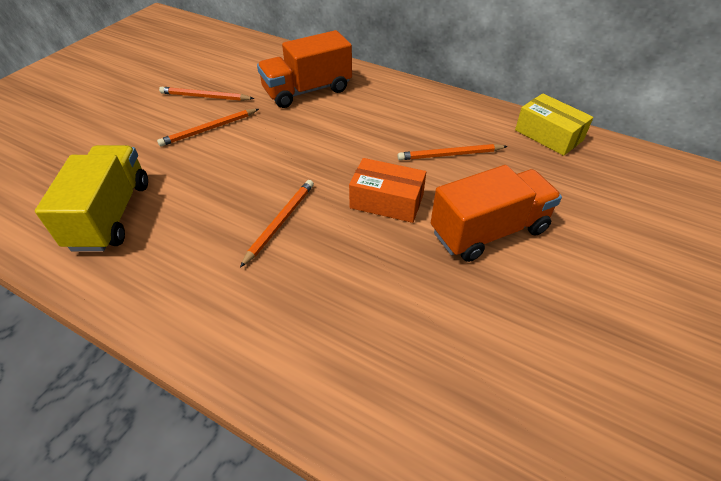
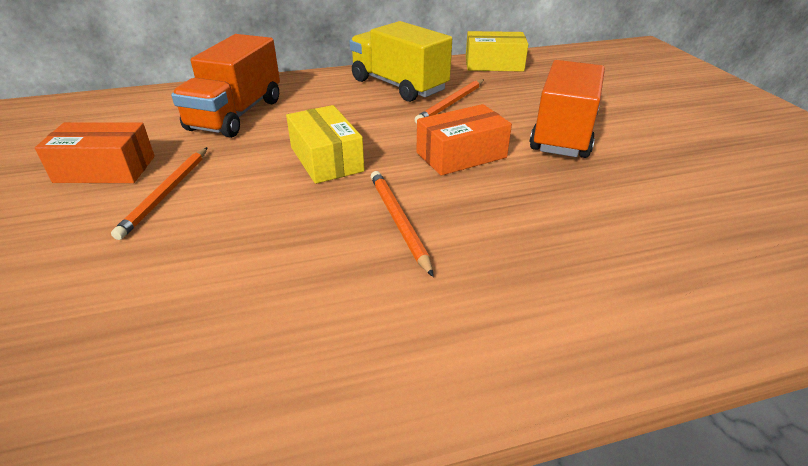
camera: 45 degrees left, 10 degrees down
(111, 215) = (166, 345): yellow truck -> yellow truck (398, 85)
(205, 97) = (105, 169): orange pencil -> orange box
(307, 154) = (326, 159): none -> yellow box

